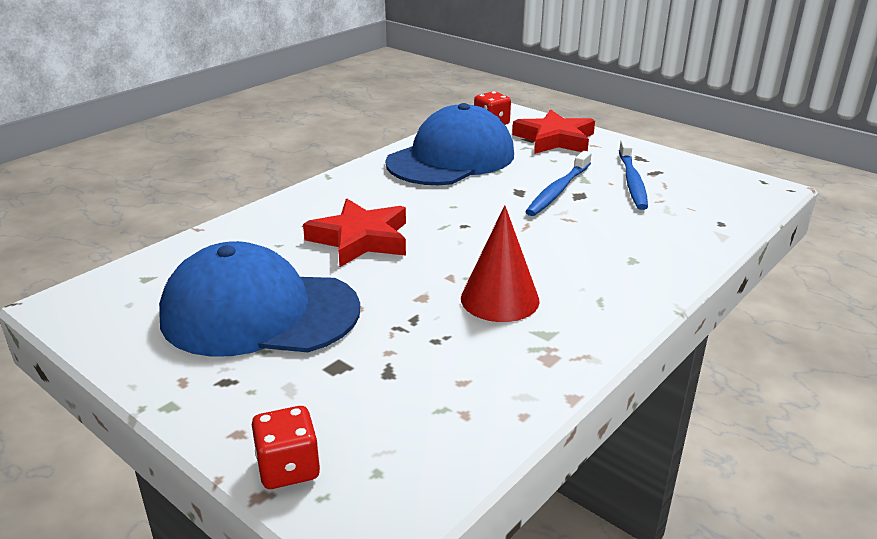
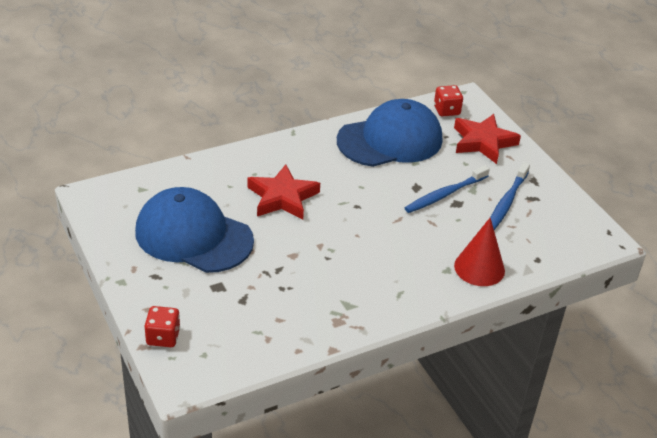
camera: 20 degrees right, 10 degrees up
(499, 299) = (338, 272): red cone -> red cone (479, 268)

